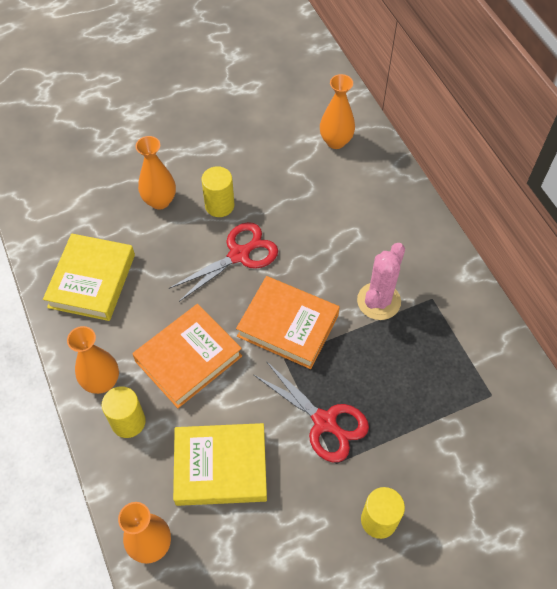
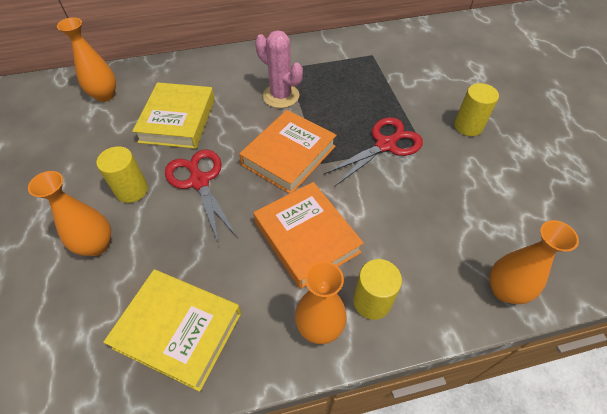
camera: 80 degrees left, 5 degrees down
(220, 467) = (424, 223): yellow book -> yellow book (178, 120)

